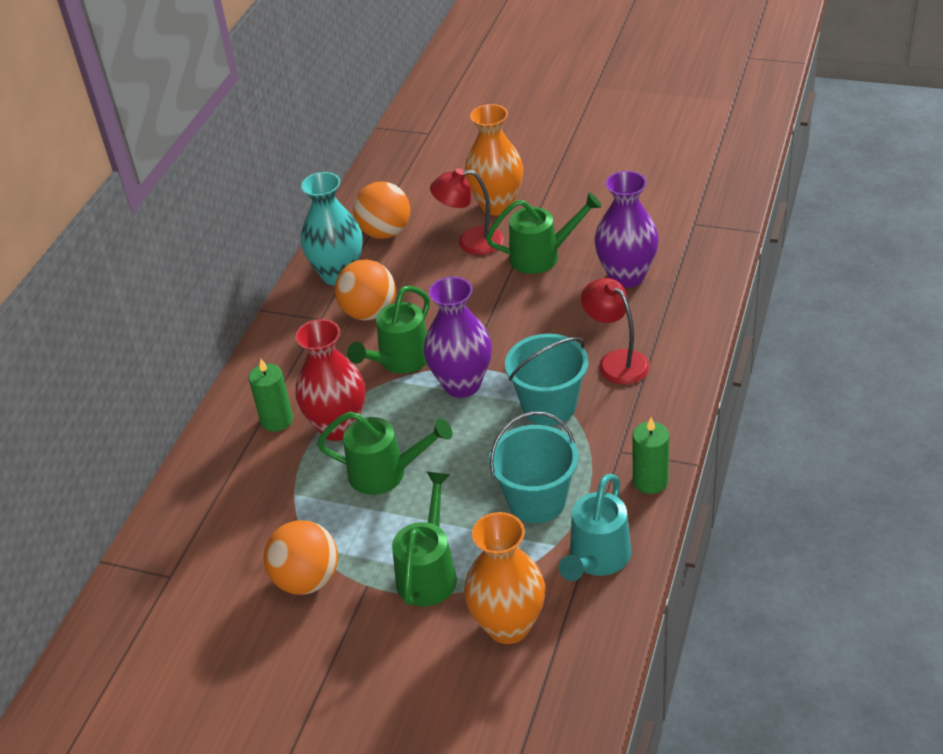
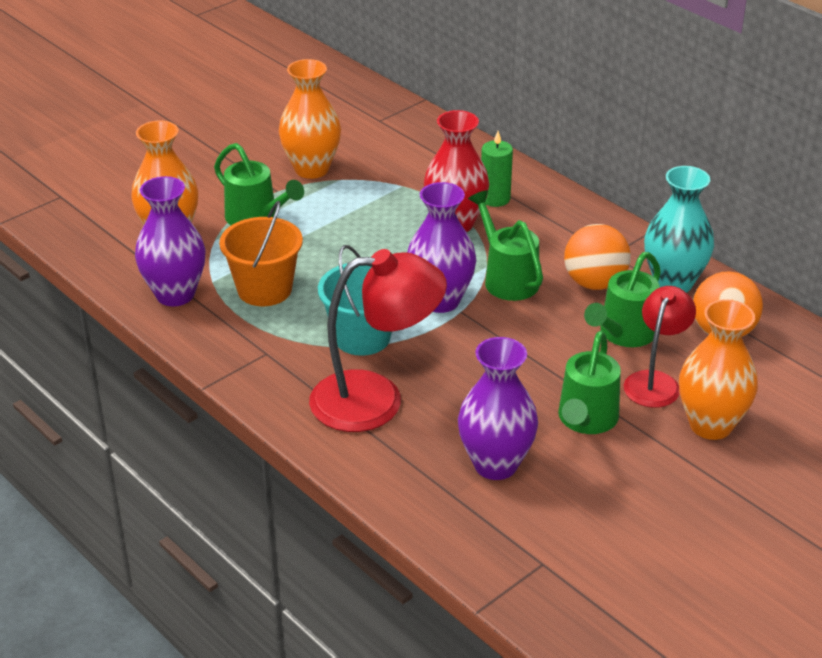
camera: 115 degrees right, 5 degrees down
(307, 580) = (311, 169): orange ball -> orange vase
(386, 473) = (376, 230): green watering can -> green watering can (623, 334)
(537, 501) = (264, 289): turquoise bucket -> orange bucket
(596, 559) = (175, 294): turquoise watering can -> purple vase
(616, 361) = (376, 400): red lamp -> red lamp, size x1.62
(650, 481) = (215, 354): green candle -> none

